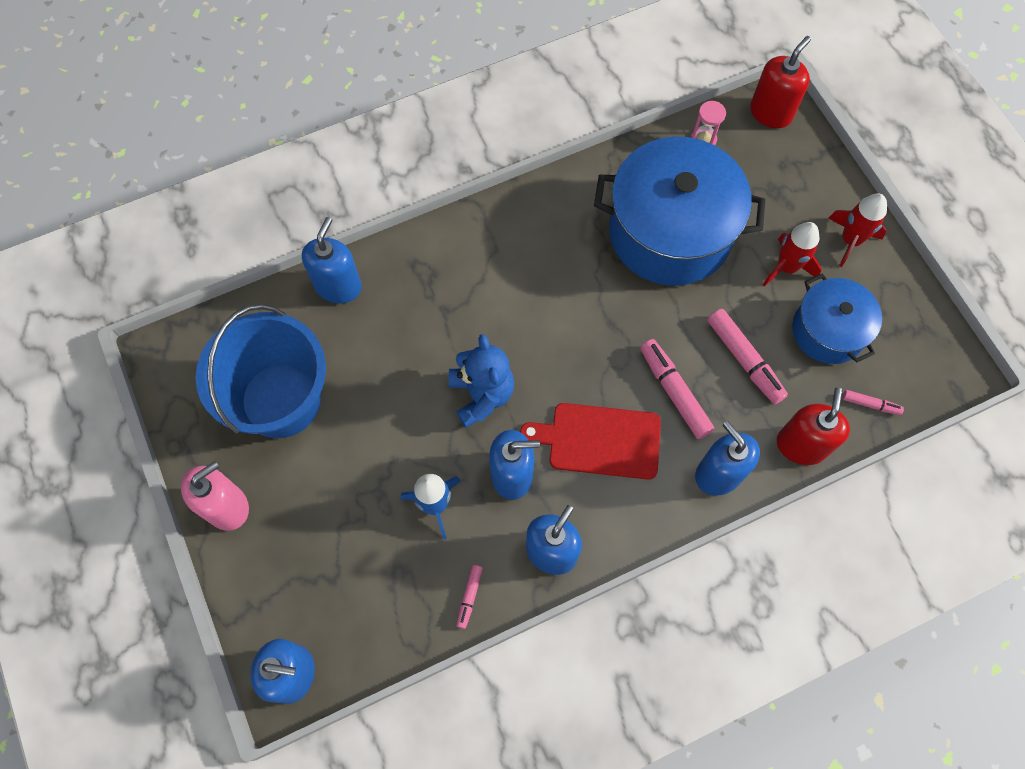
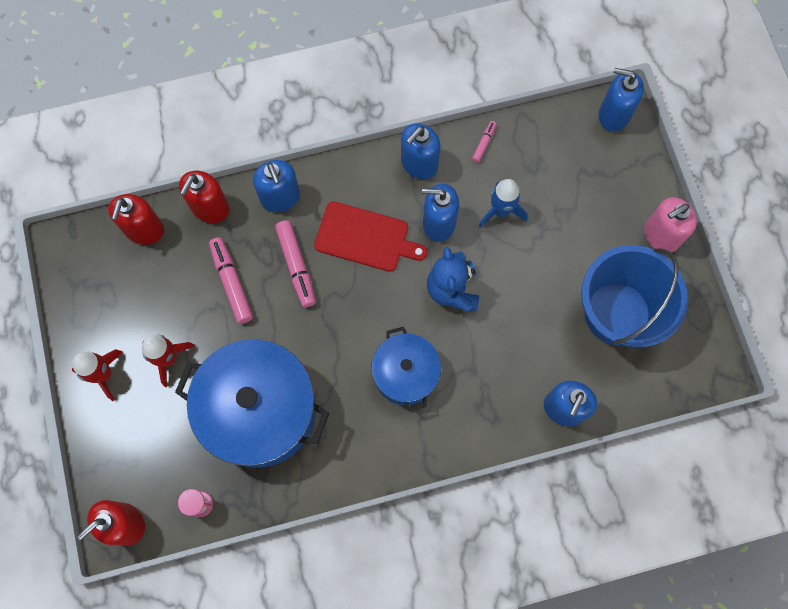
camera: 170 degrees left, 5 degrees up
(828, 331) = (154, 295): blue pot -> blue pot (405, 374)
(870, 404) = (144, 230): pink marker -> red soap dispenser

